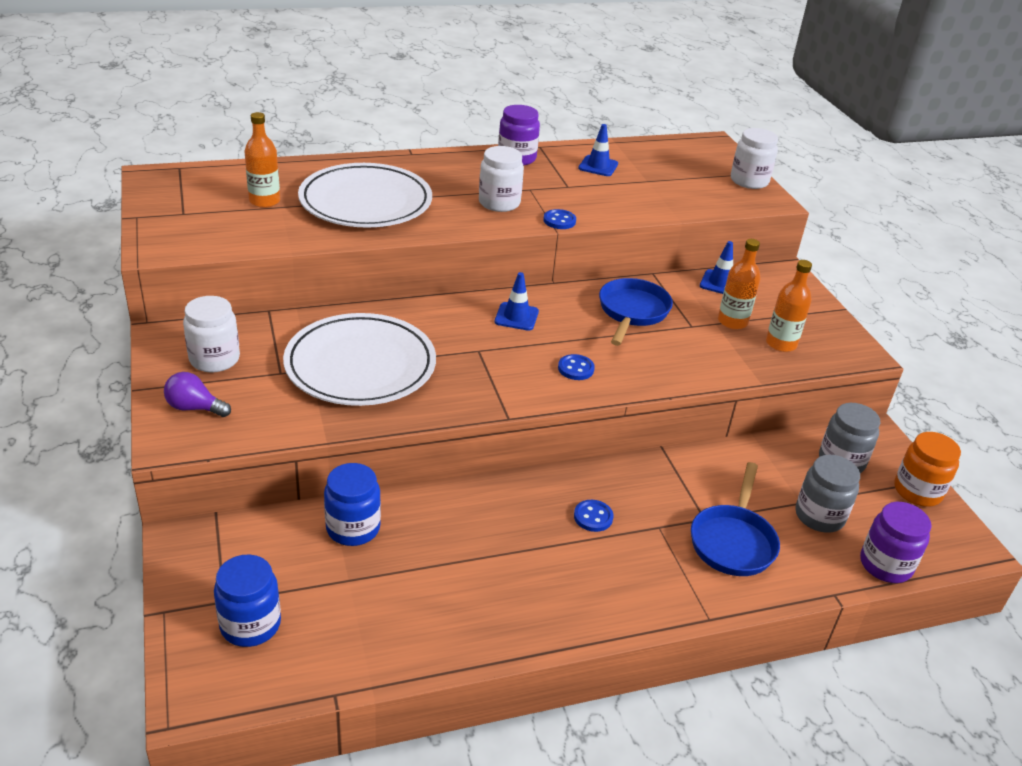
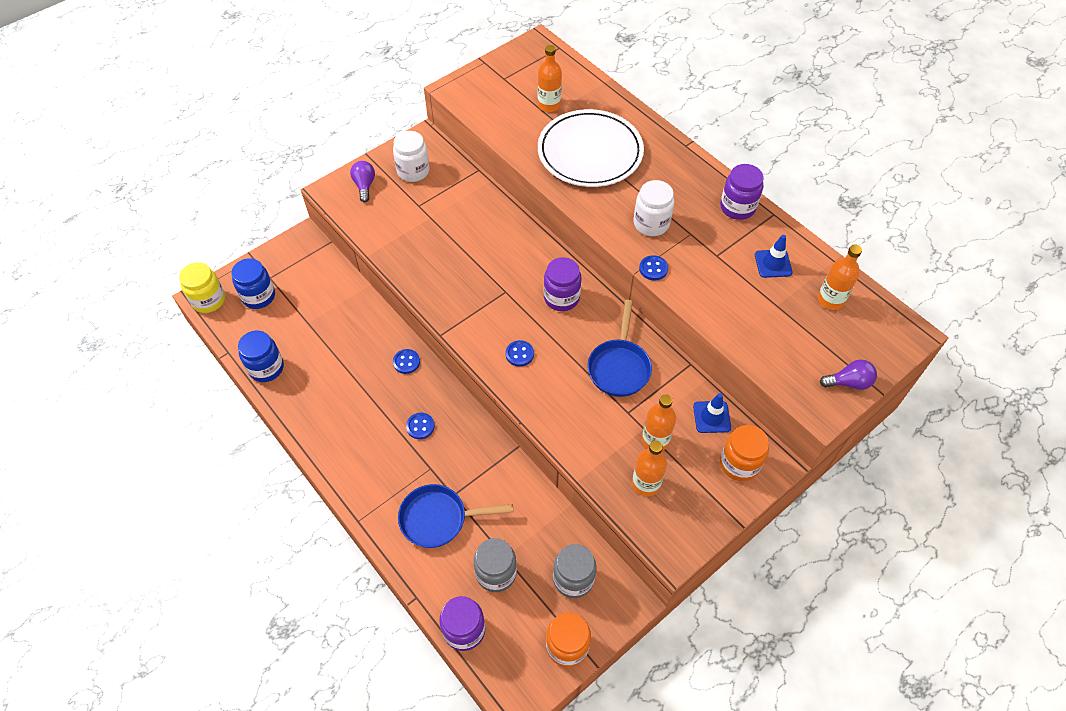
camera: 70 degrees right, 20 degrees up
(204, 695) = (209, 300): none -> yellow jar
(353, 528) = (348, 307): blue jar -> blue jar (266, 368)
(360, 365) = (449, 238): white plate -> none
(486, 499) = (406, 362): none -> blue button
(516, 317) = (561, 298): blue traffic cone -> purple jar
(632, 312) = (619, 367): blue pan -> blue pan turned 105 degrees clockwise
(657, 158) = (830, 300): none -> orange bottle
(749, 181) = (848, 382): white jar -> purple light bulb
(778, 287) = (739, 464): none -> orange jar

